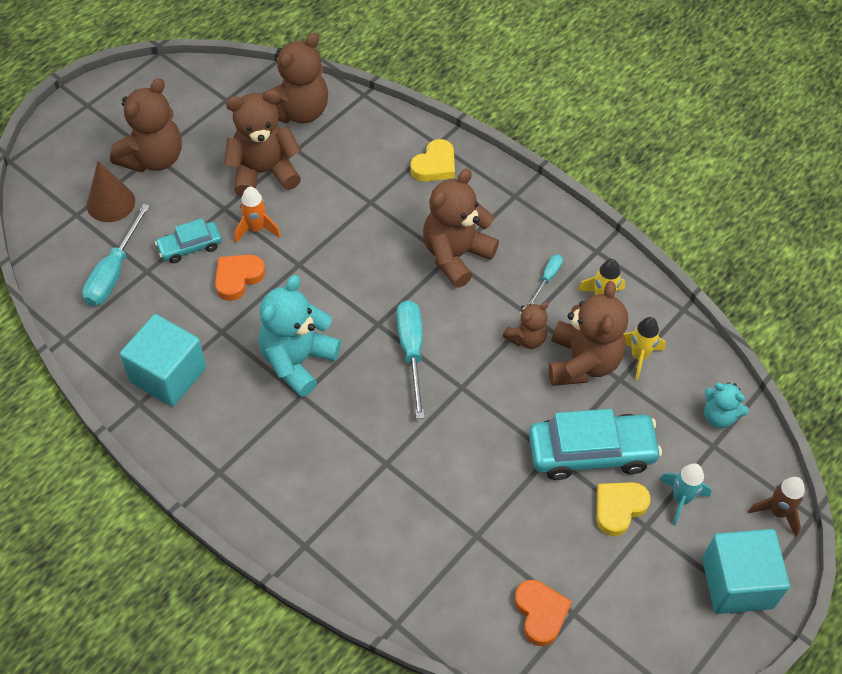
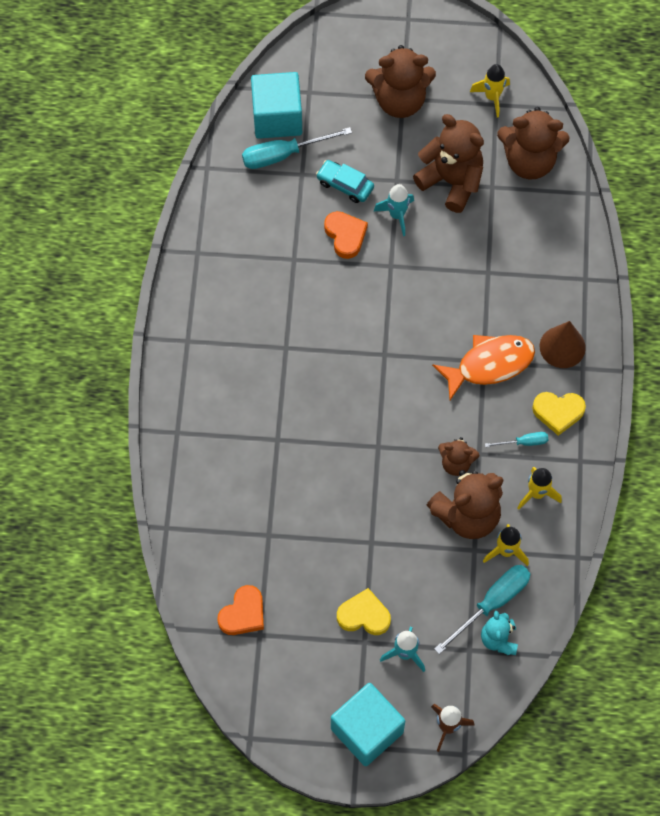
camera: 55 degrees right, 10 degrees up
(111, 203) = (337, 105): brown cone -> brown cone (562, 347)
(168, 375) = (233, 253): turquoise cube -> turquoise cube (277, 117)
(217, 98) = (492, 97): none -> yellow rocket
(238, 278) = (345, 235): orange heart -> orange heart turned 60 degrees clockwise
(256, 229) = (397, 215): orange rocket -> turquoise rocket
(297, 361) = (311, 325): turquoise teddy bear -> none
(411, 352) = (380, 393): turquoise screwdriver -> turquoise screwdriver (492, 603)
(435, 165) = (562, 292): yellow heart -> yellow heart (558, 412)
(456, 255) = (490, 365): brown teddy bear -> orange fish
(591, 452) = (395, 568): turquoise car -> none

